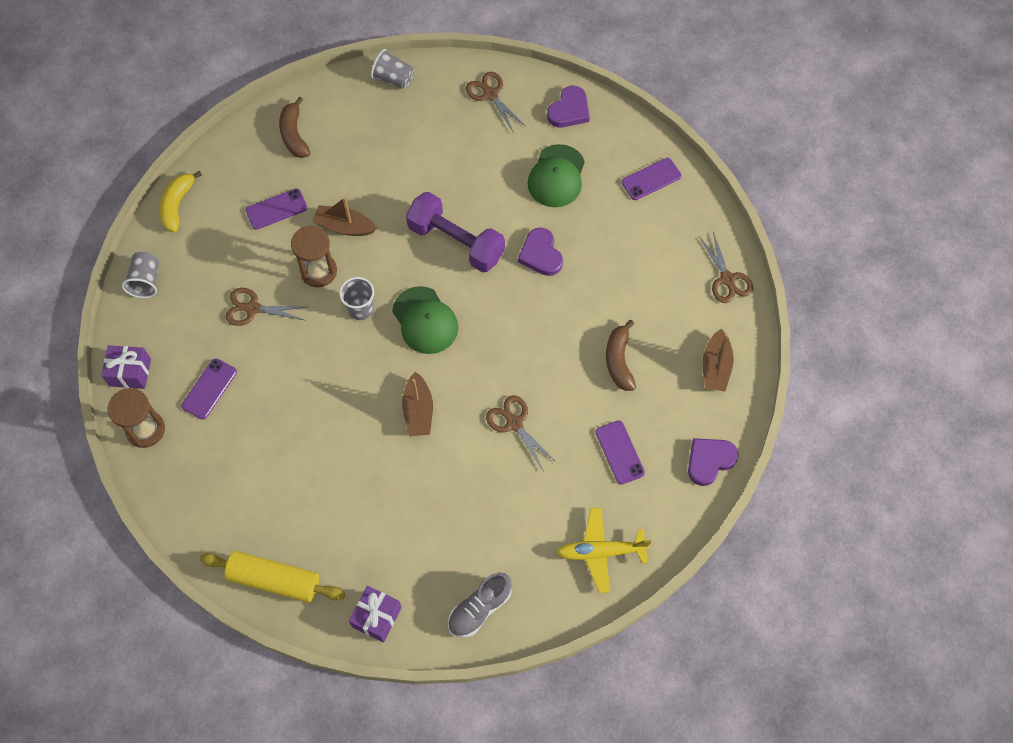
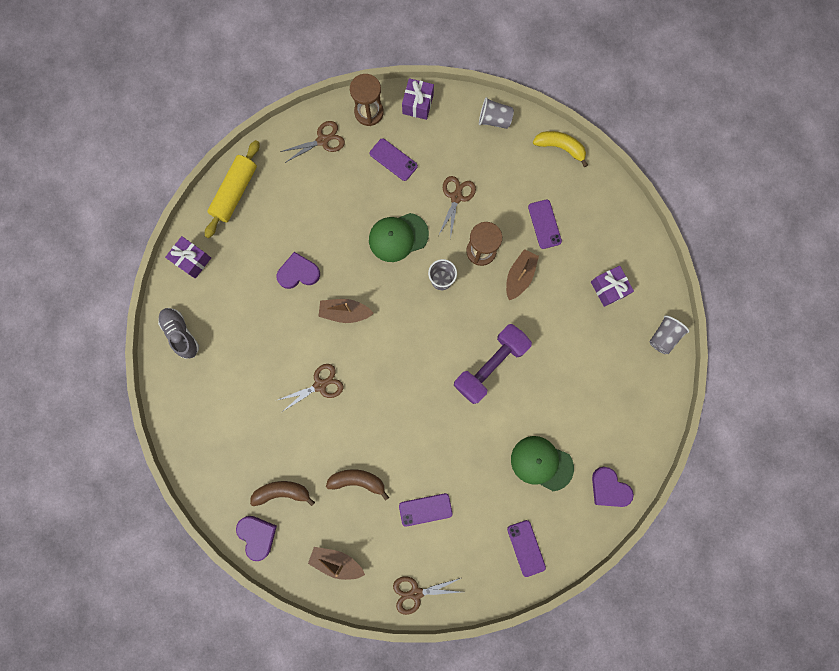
camera: 100 degrees right, 15 degrees up
(294, 135) = (615, 246): brown banana -> brown banana (282, 492)
(346, 136) = (608, 288): none -> purple gift
(425, 320) = (422, 329): green cap -> green cap (398, 237)
(490, 94) = (635, 419): brown scissors -> brown scissors (323, 140)
(541, 254) = (467, 434): purple heart -> purple heart (298, 273)
(600, 552) = (203, 432): yellow plane -> none
(619, 452) = (279, 464): purple phone -> purple phone (425, 509)

